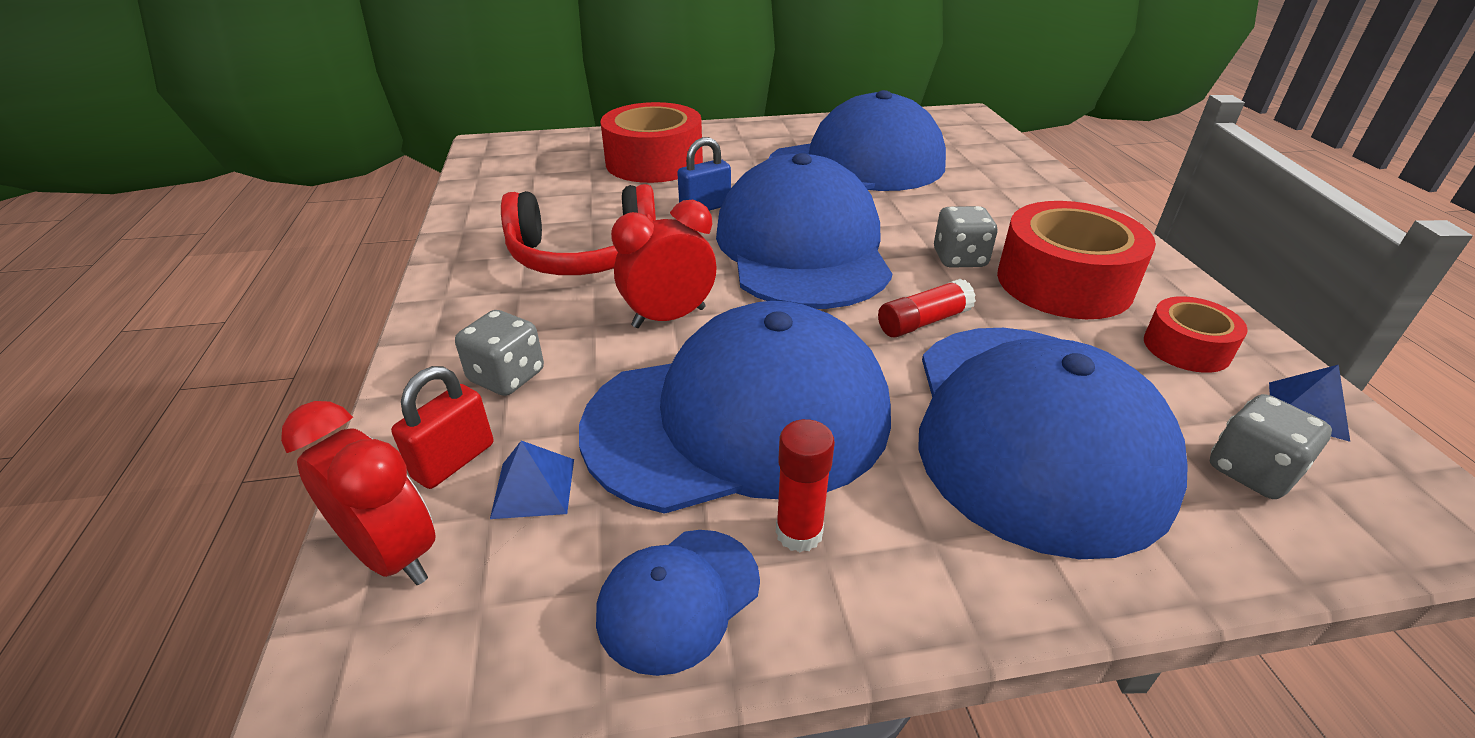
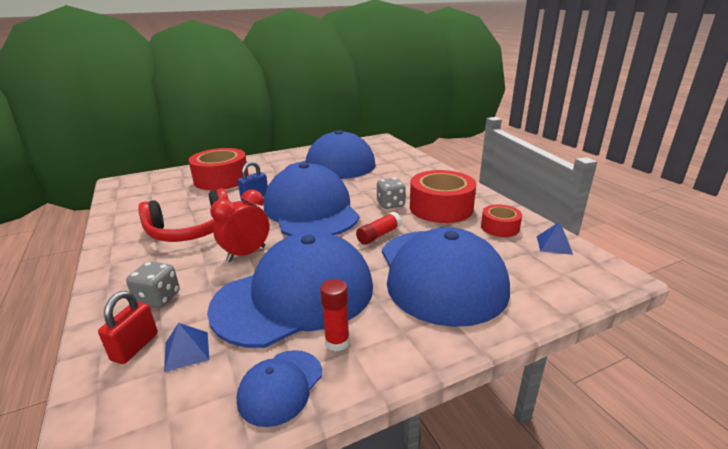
camera: 15 degrees left, 10 degrees down
(393, 554) = (107, 402): red clock -> none
(1251, 471) = (536, 274): grey dice -> none

